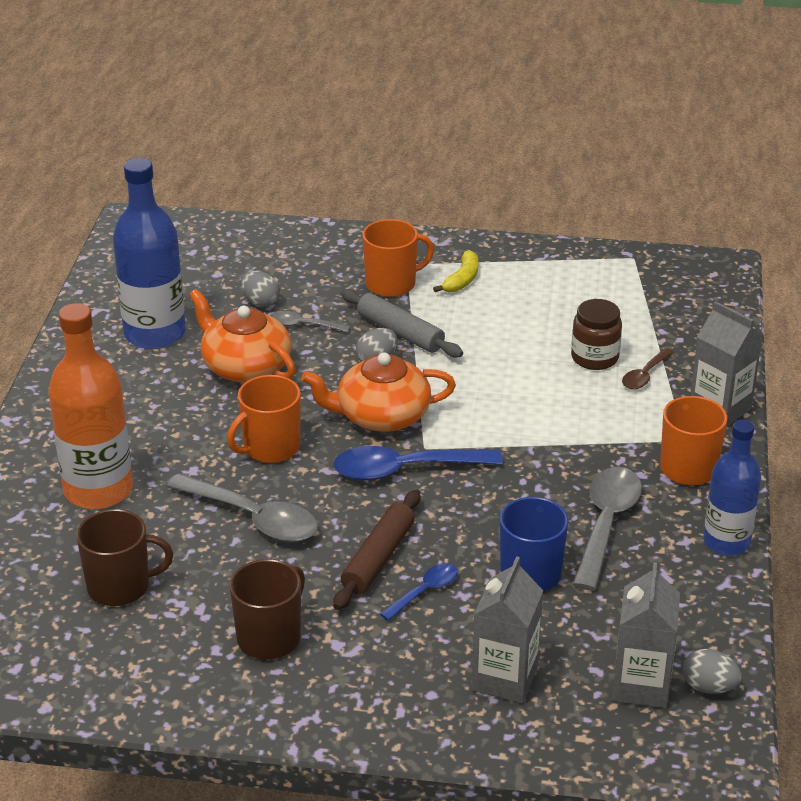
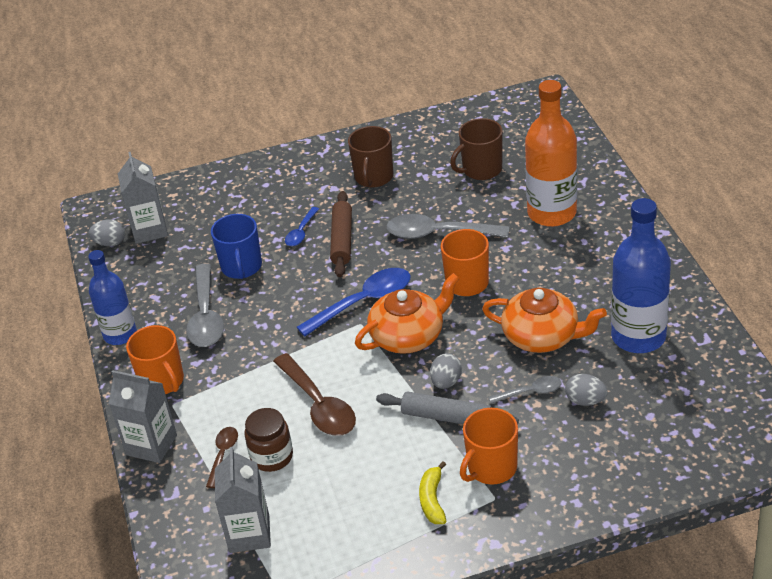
camera: 160 degrees right, 5 degrees up
(504, 678) = (229, 205): grey carton -> grey carton (249, 534)
(521, 385) = (319, 405): none -> brown spoon

